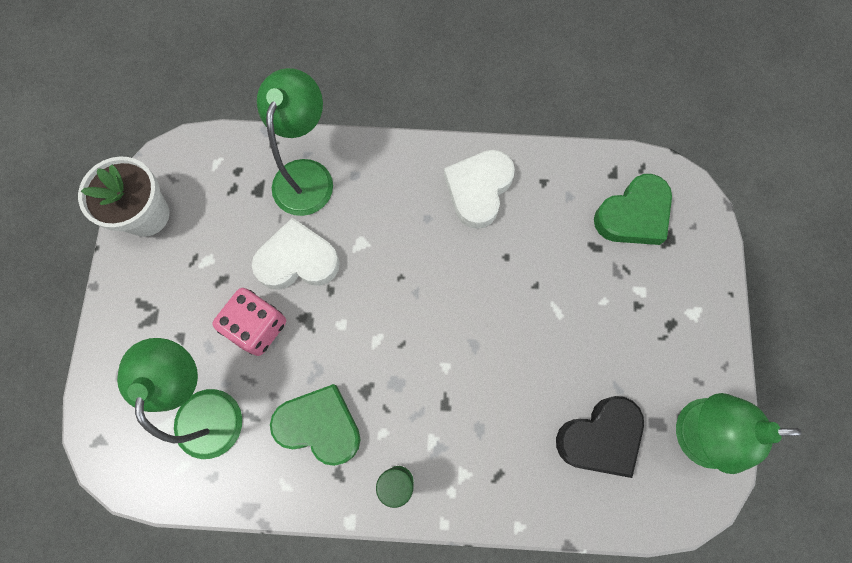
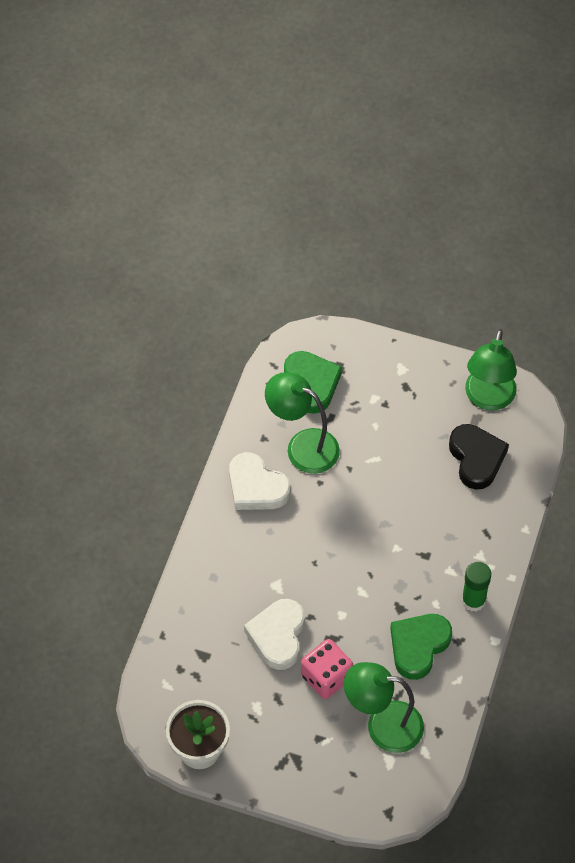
camera: 75 degrees left, 15 degrees down
(306, 175) = (201, 614): green lamp -> green lamp (302, 446)

